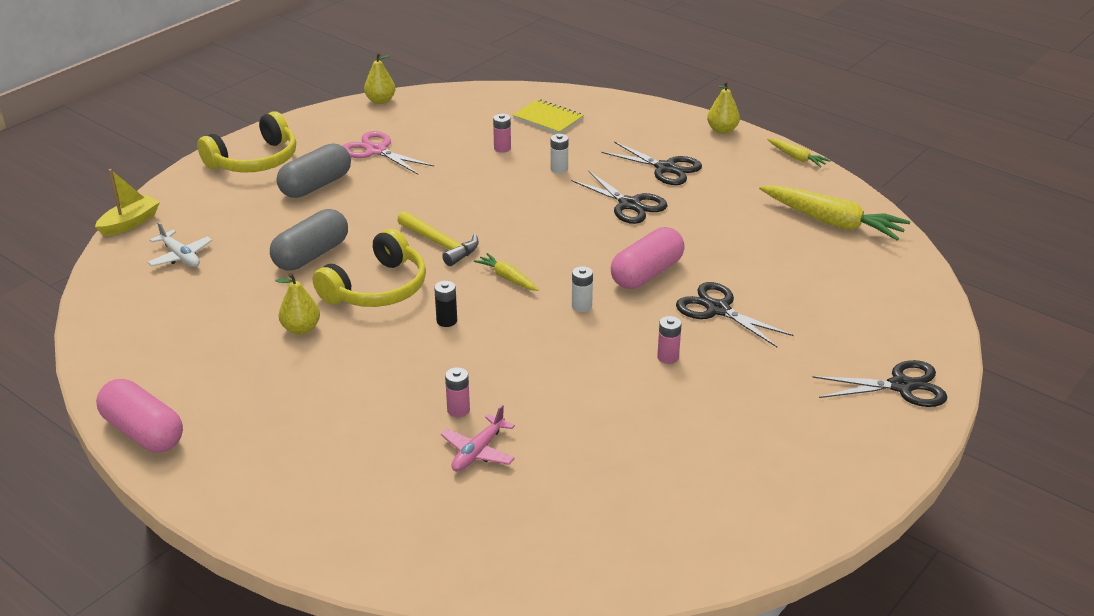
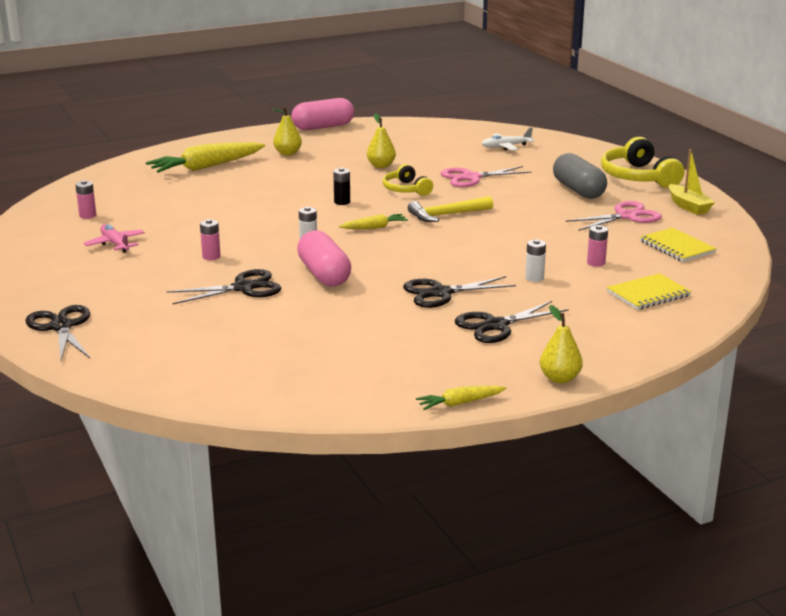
camera: 115 degrees right, 10 degrees down
(130, 223) = (565, 138): yellow boat -> yellow boat (688, 206)
(311, 255) = (471, 178): grey capsule -> pink scissors
(377, 288) = (406, 189): yellow headphones -> yellow headphones, size x0.61
(380, 101) = (734, 231): yellow pear -> yellow pear (287, 153)
(437, 119) = (677, 247): none -> yellow notebook
(458, 410) = (243, 191): pink battery -> pink battery (87, 215)
(478, 451) = (198, 189): pink plane -> pink plane (115, 244)
(832, 222) = (312, 379): yellow carrot -> yellow carrot (206, 167)
(901, 386) = (61, 327): black scissors -> black scissors turned 135 degrees clockwise

